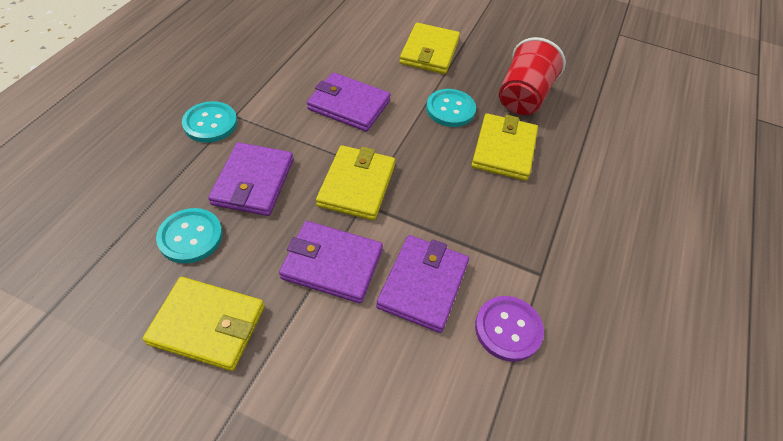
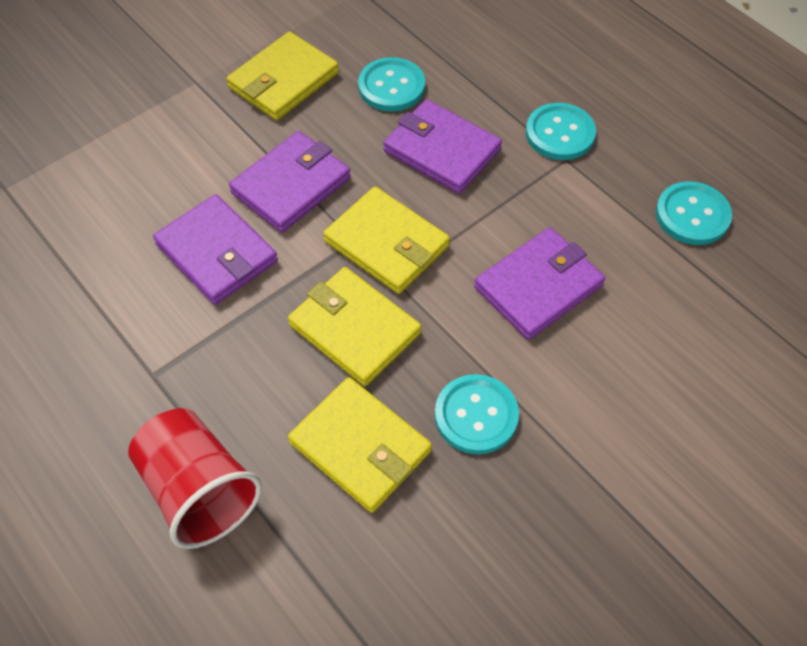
camera: 120 degrees right, 5 degrees up
(259, 55) = (692, 215): none -> turquoise button
(429, 52) = (634, 454): yellow wallet -> yellow wallet (354, 329)
(508, 329) = (118, 305): purple button -> none
(523, 97) = (460, 548): red cup -> red cup (199, 490)

